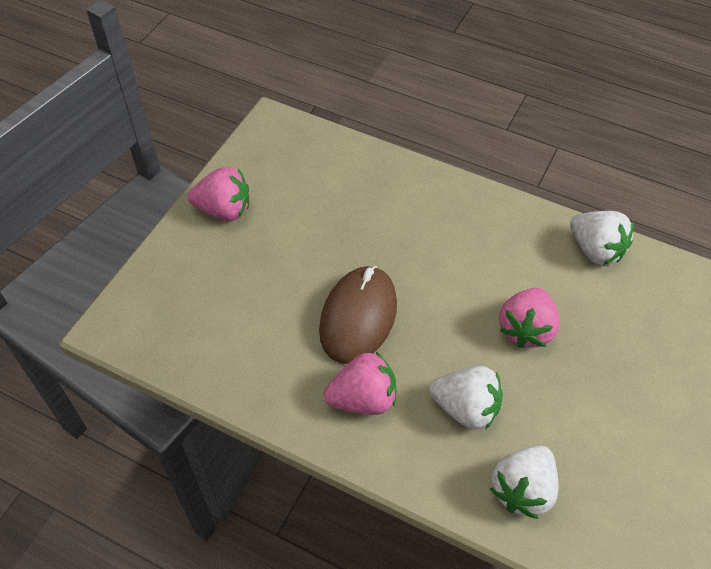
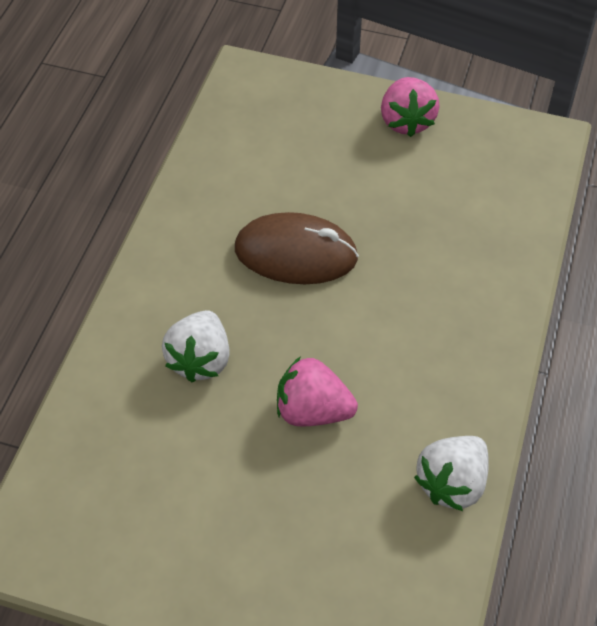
camera: 80 degrees right, 0 degrees up
(363, 399) = (198, 271): pink strawberry -> none
(523, 490) = (113, 417): white strawberry -> none

